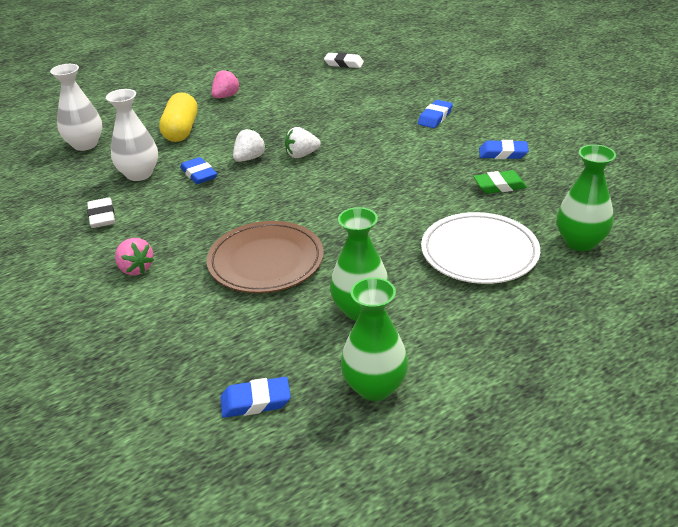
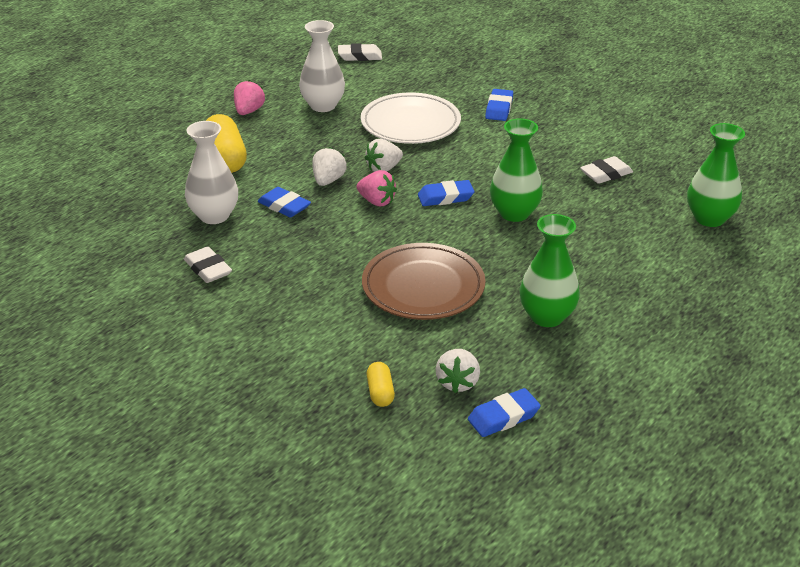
camera: 20 degrees left, 0 degrees up
(85, 144) = (120, 190): white vase -> white vase (323, 106)
(136, 268) = (290, 317): pink strawberry -> pink strawberry (377, 201)
(162, 353) = (380, 392): none -> yellow capsule
(236, 357) = (458, 382): none -> white strawberry
(374, 387) = (603, 382): green vase -> green vase (514, 213)
(479, 253) = (624, 243): white plate -> white plate (410, 124)
(499, 186) = (606, 174): green eraser -> white eraser
(503, 153) = (590, 140): blue eraser -> blue eraser (445, 197)

